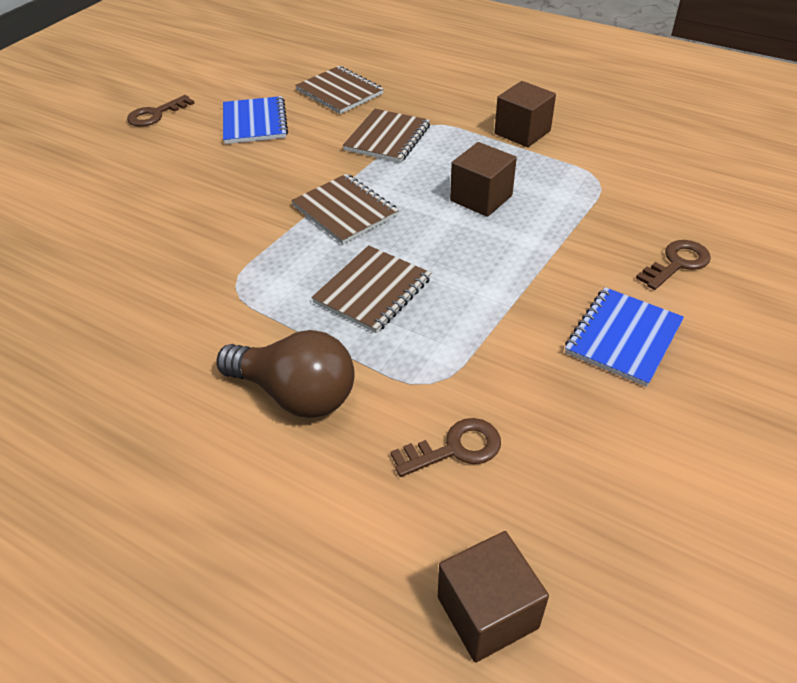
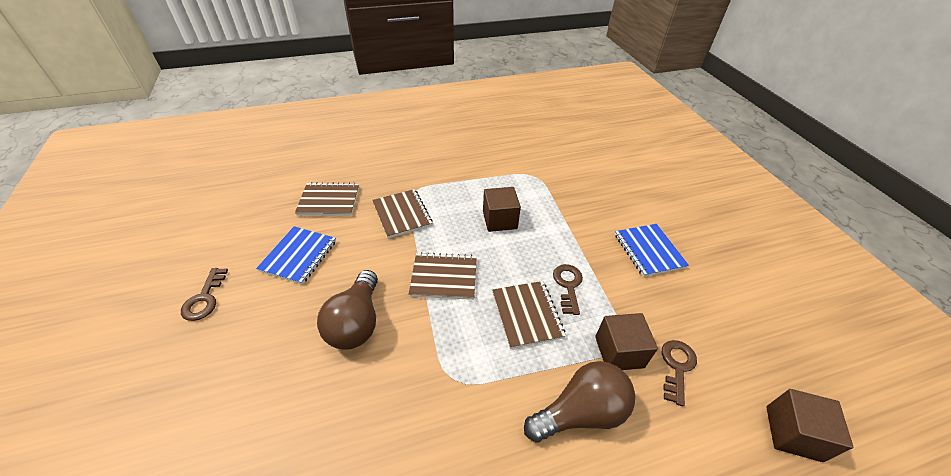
camera: 50 degrees left, 0 degrees up
(226, 196) = (356, 322): none -> brown light bulb
(255, 122) = (299, 256): blue notebook -> blue notebook turned 75 degrees clockwise
(522, 132) = (466, 169): brown cube -> brown cube (619, 352)
(677, 263) = (616, 199): brown key -> brown key (568, 285)

